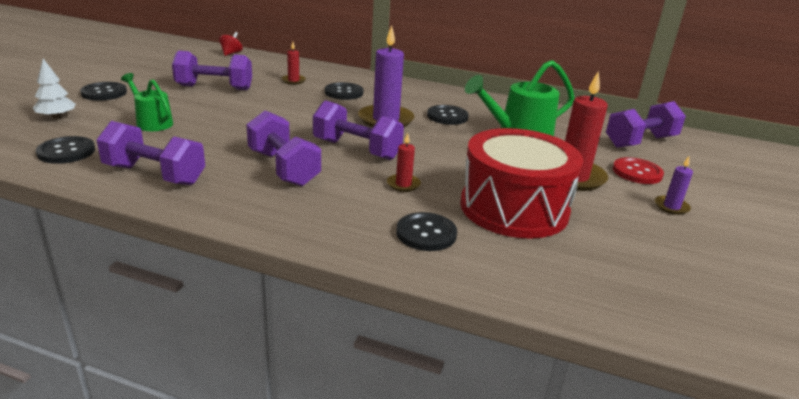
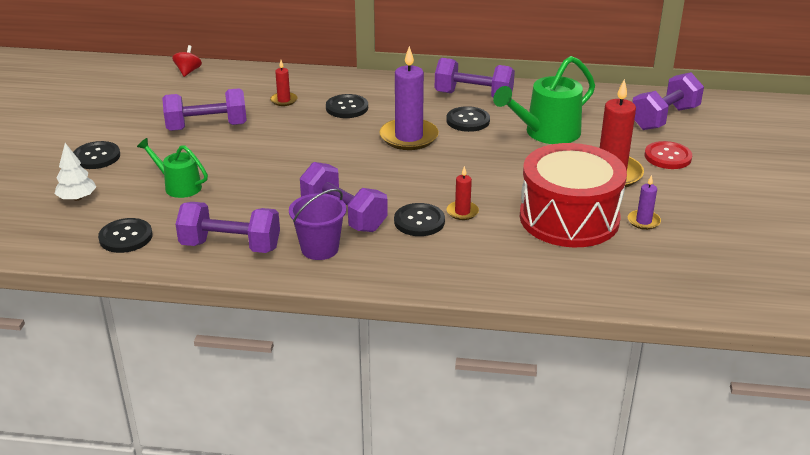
camera: 10 degrees left, 5 degrees up
(238, 192) = (320, 249): none -> purple bucket
(357, 149) = (400, 180): purple dumbbell -> purple dumbbell (473, 96)
(426, 233) = (504, 258): black button -> black button (419, 221)
(671, 207) = (704, 190): purple candle -> purple candle (643, 221)

